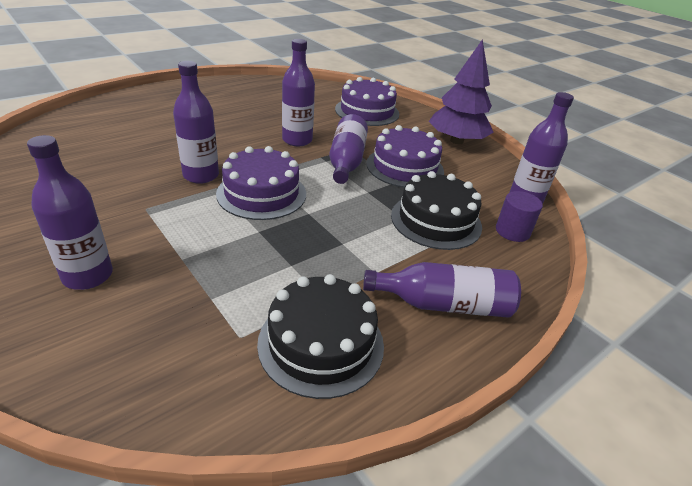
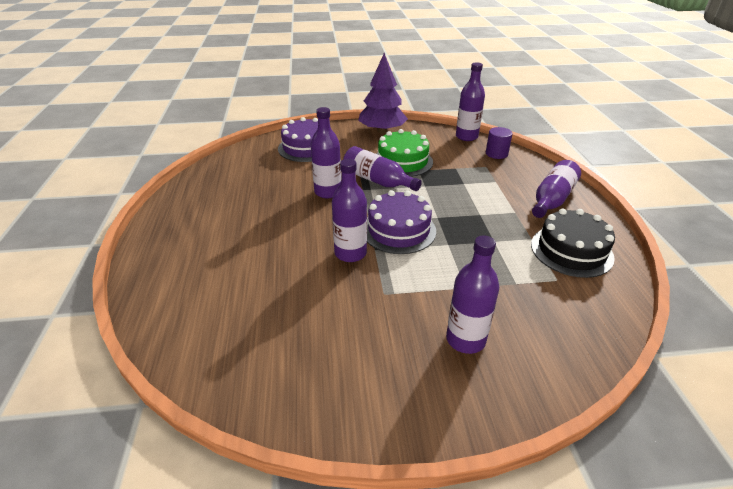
camera: 55 degrees left, 0 degrees up
(405, 167) = (402, 161): purple cake -> green cake
(436, 220) = (472, 173): black cake -> none

